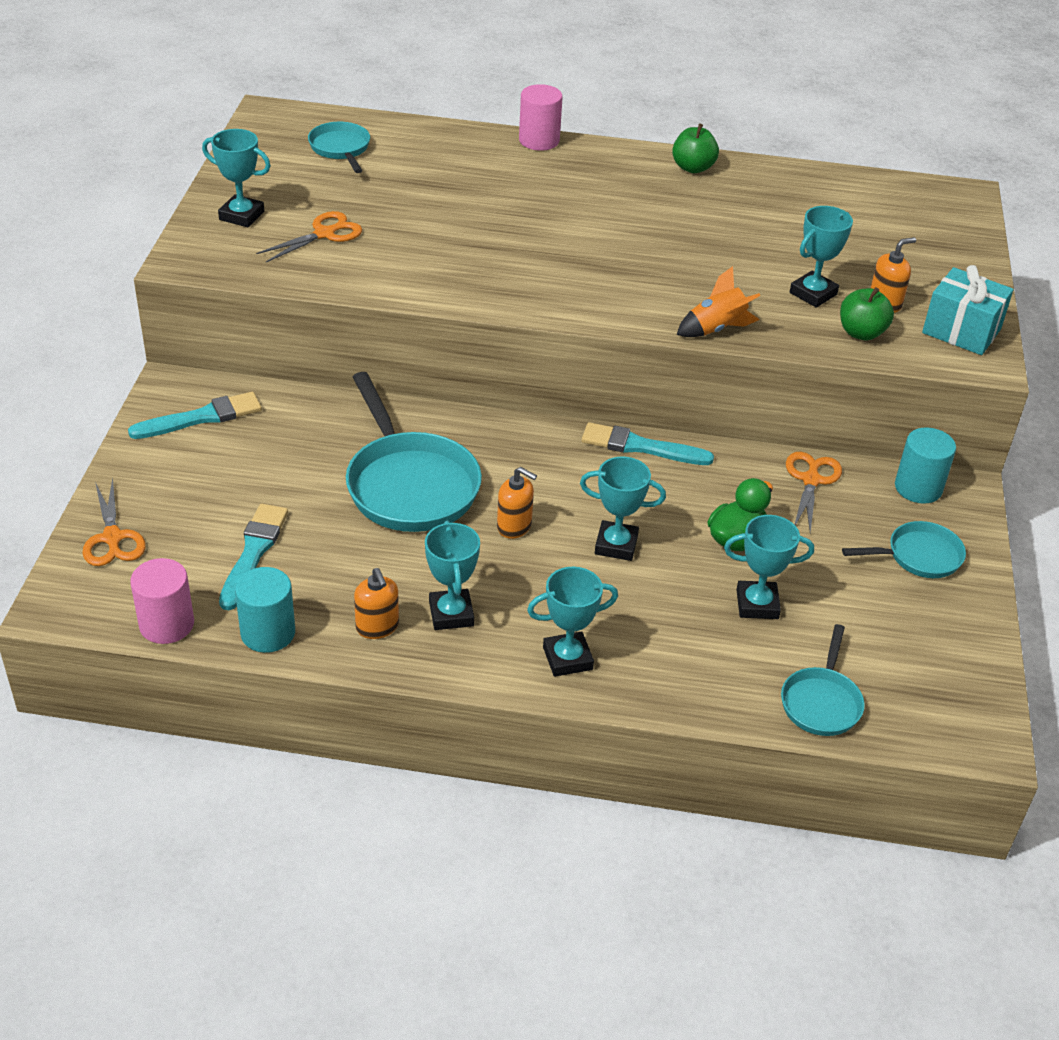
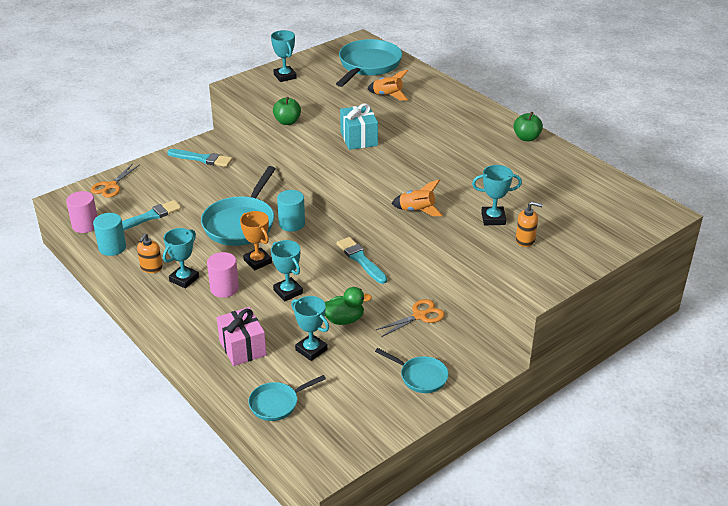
camera: 45 degrees right, 5 degrees down
(324, 234) = (306, 97): orange scissors -> none
(340, 149) = (368, 65): turquoise pan -> turquoise pan, size x1.84
(436, 183) = (388, 95): none -> orange rocket
(514, 526) = (257, 261): orange soap dispenser -> orange trophy
(539, 140) = (466, 96): pink cylinder -> pink cylinder (224, 288)
(567, 658) = (202, 321): turquoise trophy -> none
(673, 659) = (242, 348): none -> pink gift
(861, 333) = (488, 247): green apple -> green apple (287, 122)
(918, 488) = (470, 349): turquoise cylinder -> turquoise cylinder (292, 224)
(961, 331) = (546, 272): turquoise gift -> turquoise gift (359, 139)

